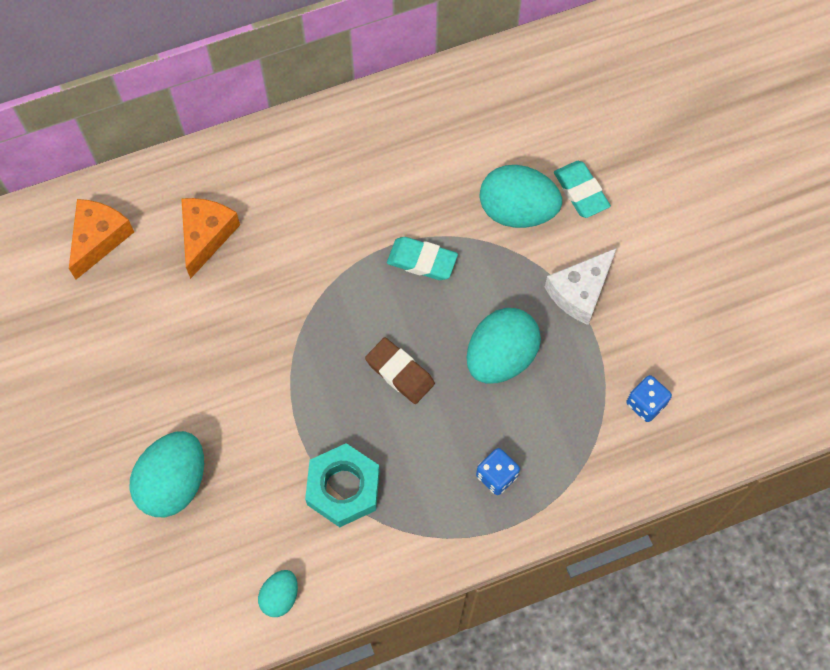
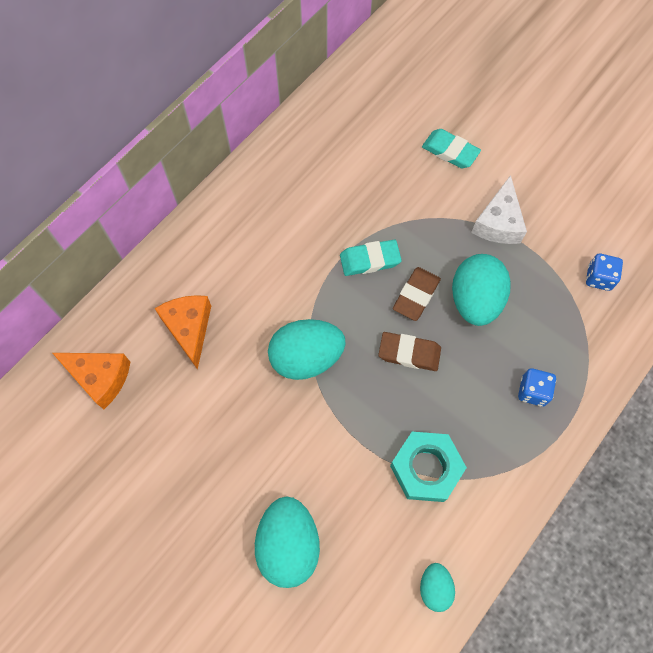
camera: 30 degrees left, 0 degrees up
(99, 239) = (100, 378): orange cheese -> orange cheese turned 120 degrees clockwise
(444, 320) = (416, 295): none -> brown eraser
(517, 211) = (414, 188): turquoise egg -> turquoise egg (306, 358)

